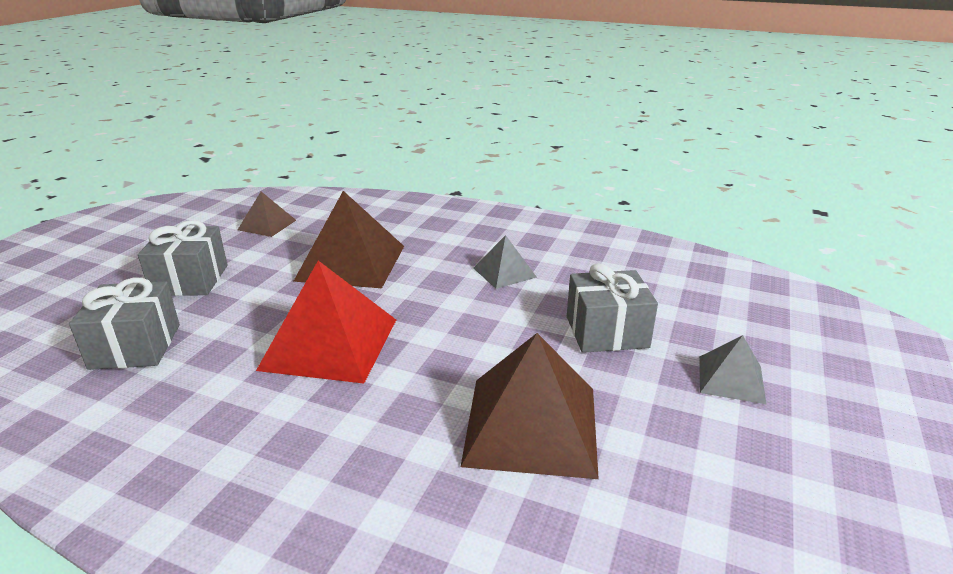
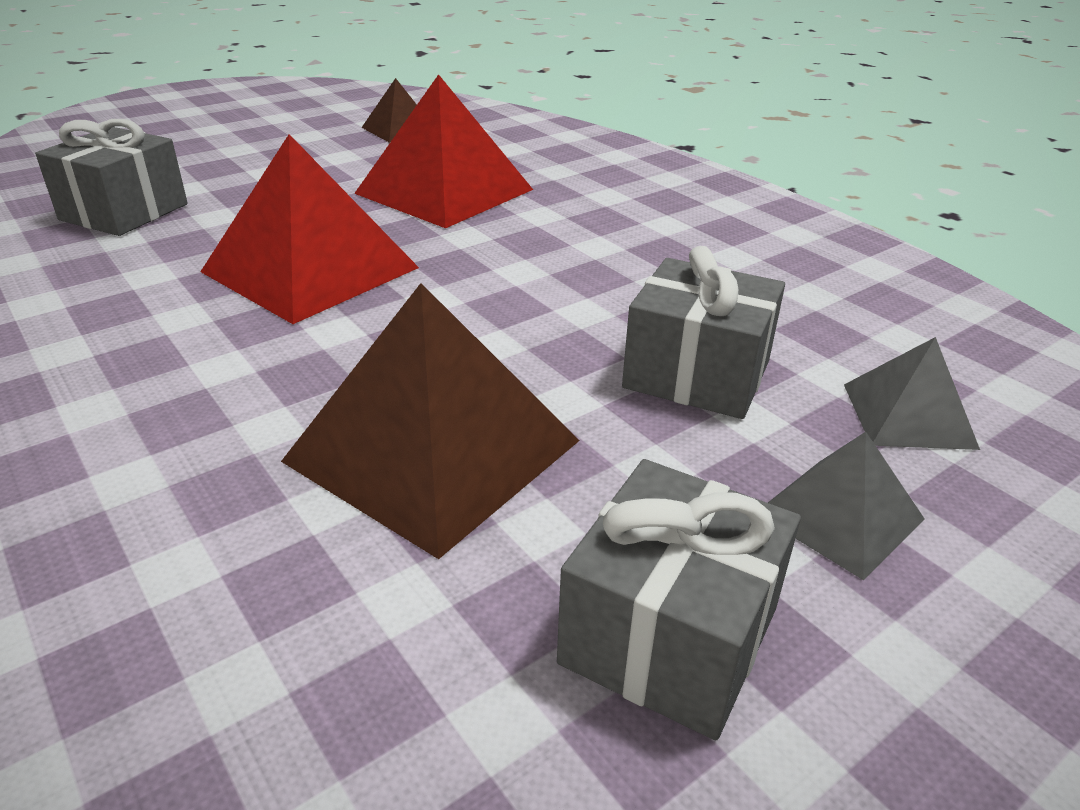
camera: 30 degrees right, 5 degrees up
(190, 280) = (253, 164): grey gift -> grey gift (670, 635)
(351, 262) = (444, 191): brown pyramid -> red pyramid
(504, 272) = (632, 254): grey pyramid -> grey pyramid (908, 415)

